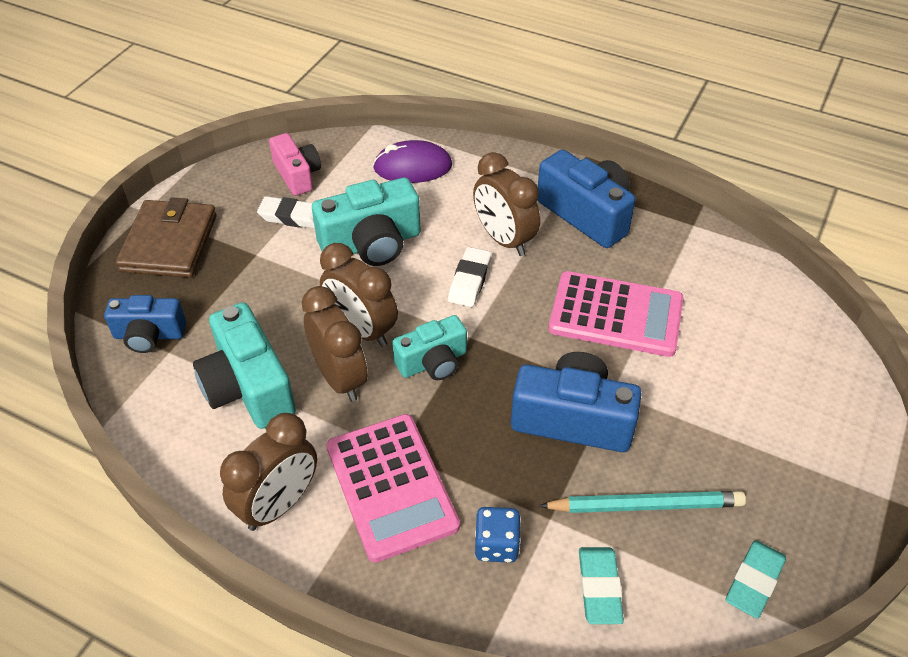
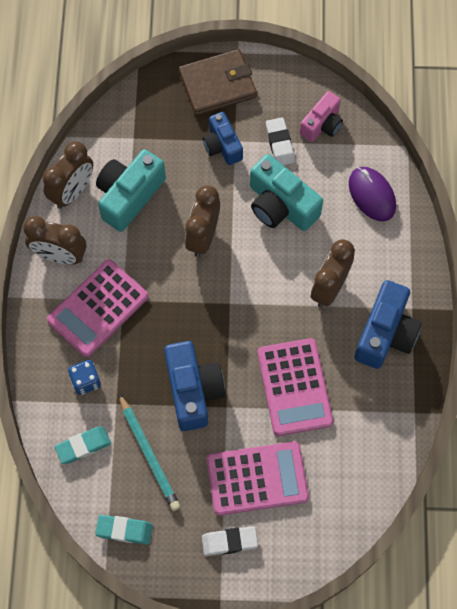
camera: 65 degrees right, 20 degrees up
(149, 335) = (140, 120): blue camera -> blue camera (222, 145)
(340, 378) = (160, 243): brown clock -> brown clock (72, 192)
(433, 362) = (198, 290): turquoise camera -> none
(470, 280) = (278, 282): white eraser -> white eraser (229, 542)
(725, 395) = (257, 478): none -> pink calculator

